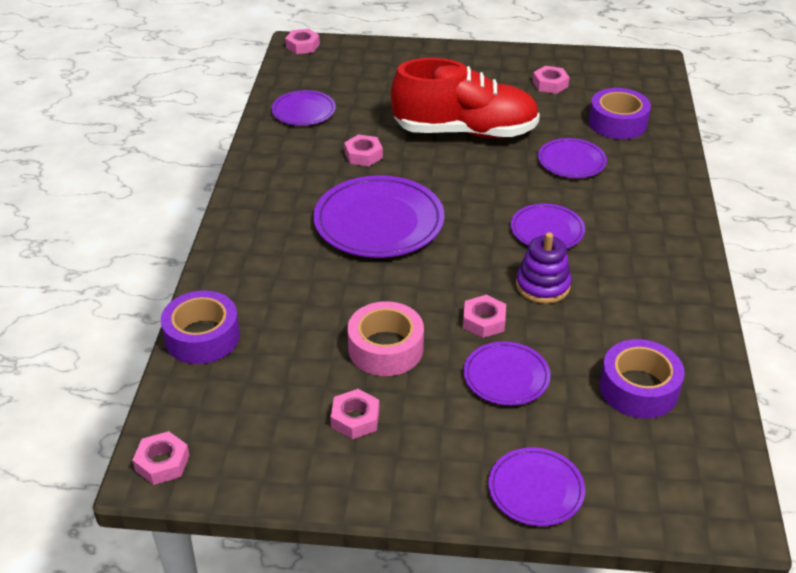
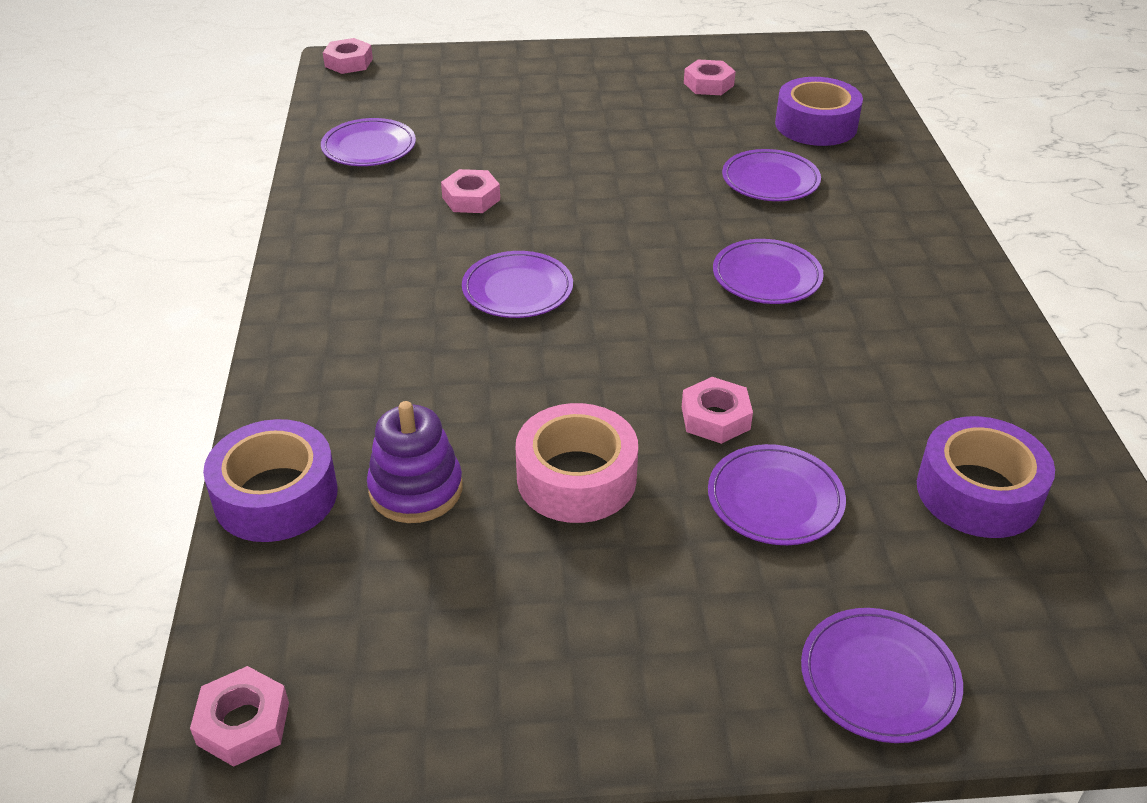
camera: 10 degrees left, 0 degrees up
(355, 419) = (556, 599): pink nut -> none
(379, 222) = (517, 289): purple plate -> purple plate, size x0.56
(465, 132) = (609, 154): red shoe -> none
(542, 285) = (786, 355): purple stacking toy -> purple stacking toy (416, 489)

